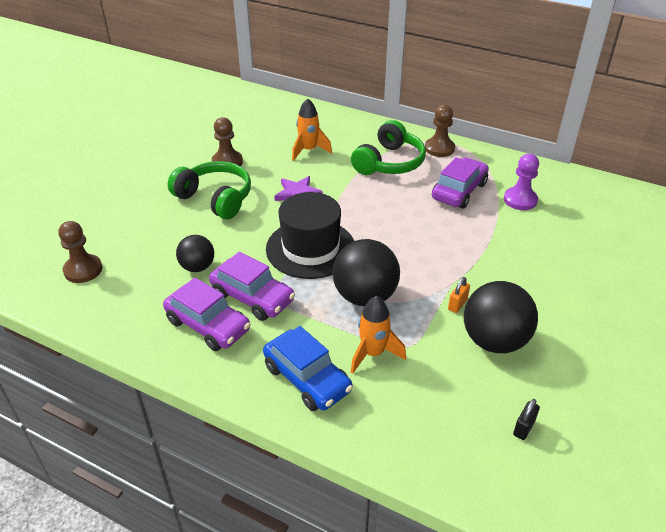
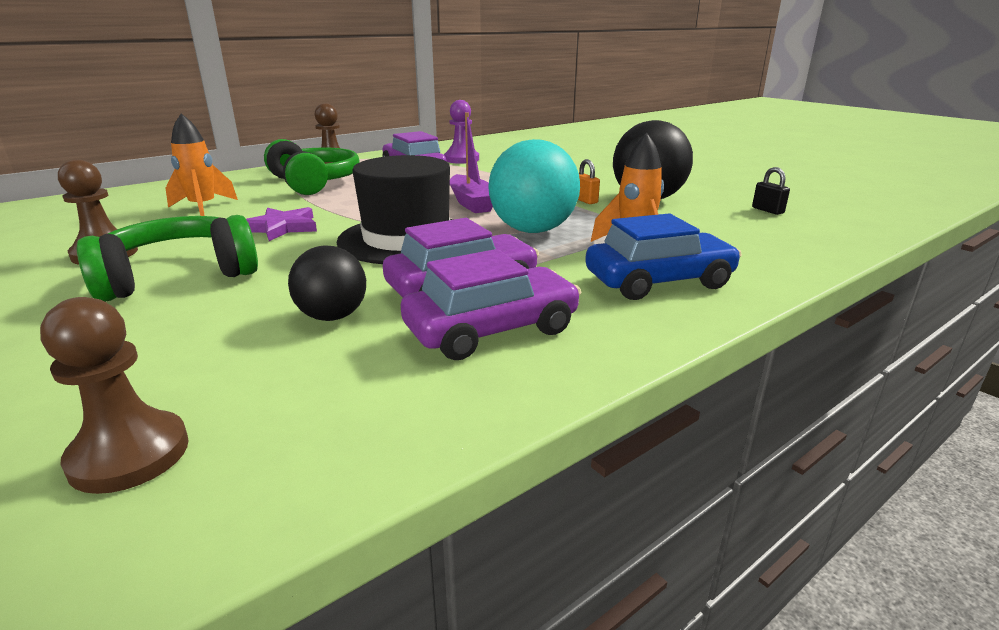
camera: 65 degrees left, 15 degrees down
(365, 296) = (532, 230): black ball -> turquoise ball
(402, 249) = (472, 203): none -> purple boat

